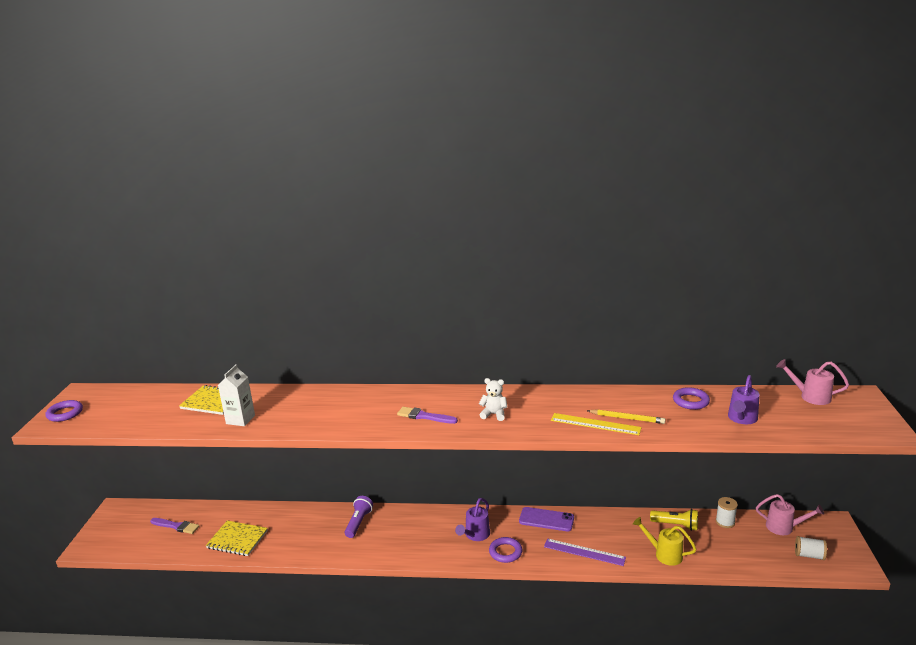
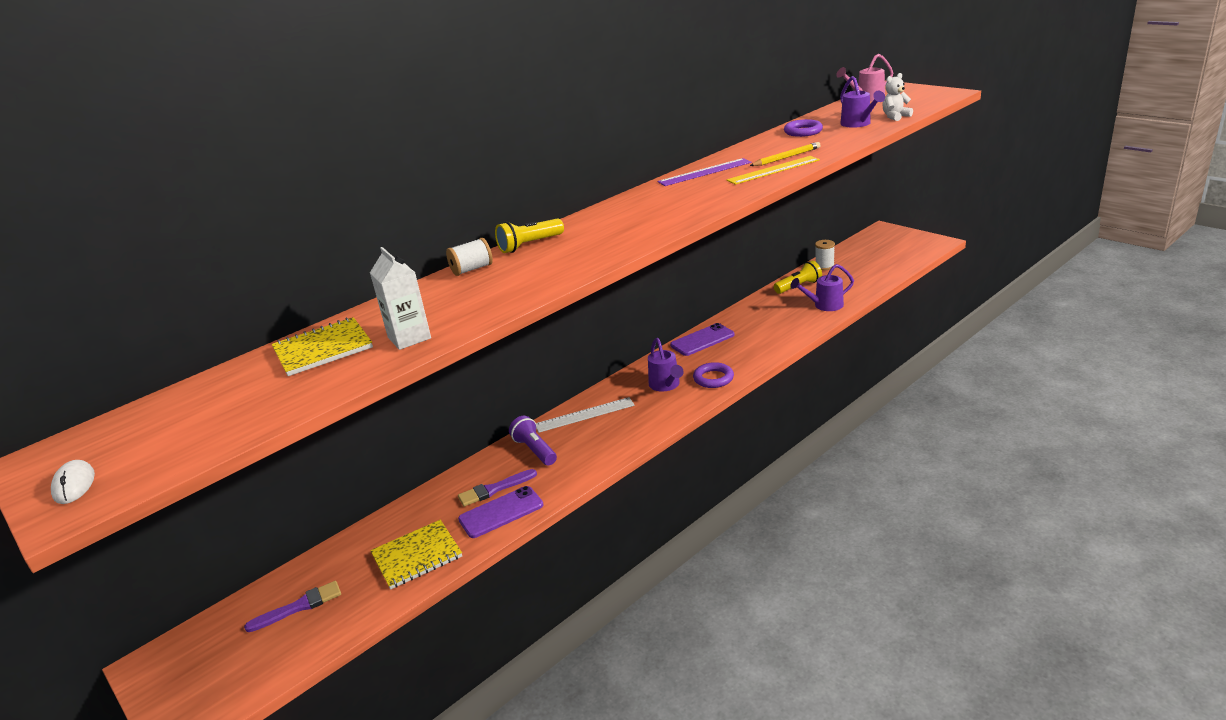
camera: 45 degrees left, 5 degrees up
(65, 413) = (74, 485): purple ring -> white mouse
(294, 546) = (501, 512): none -> purple phone
(381, 394) = (529, 245): none -> yellow flashlight
(410, 520) = (585, 415): none -> white ruler
(424, 416) = (619, 234): purple brush -> purple brush (494, 489)
(494, 414) = (679, 203): white teddy bear -> white teddy bear (895, 117)
(584, 552) = (770, 339): purple ruler -> purple ruler (705, 172)
(664, 554) = (824, 305): yellow watering can -> purple watering can
(783, 527) = (862, 248): pink watering can -> none
(809, 555) = (903, 253): white spool -> white spool (472, 269)

